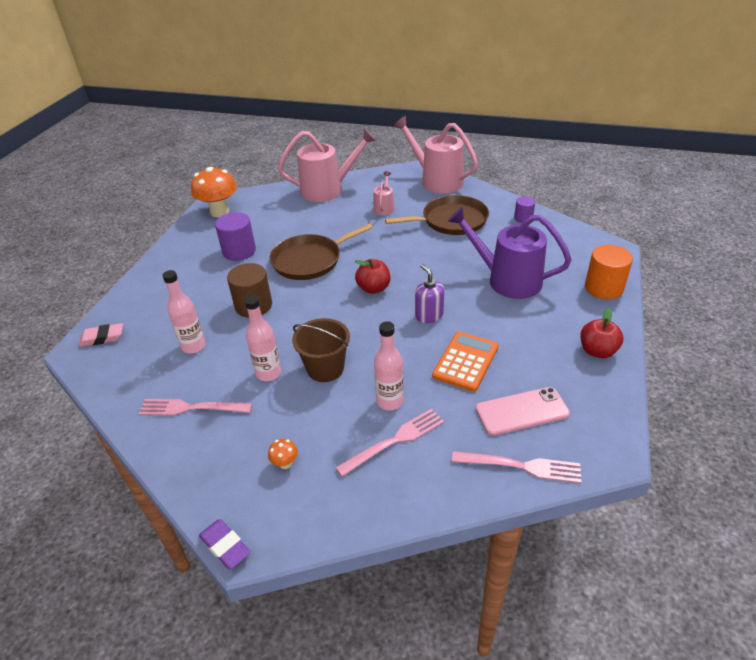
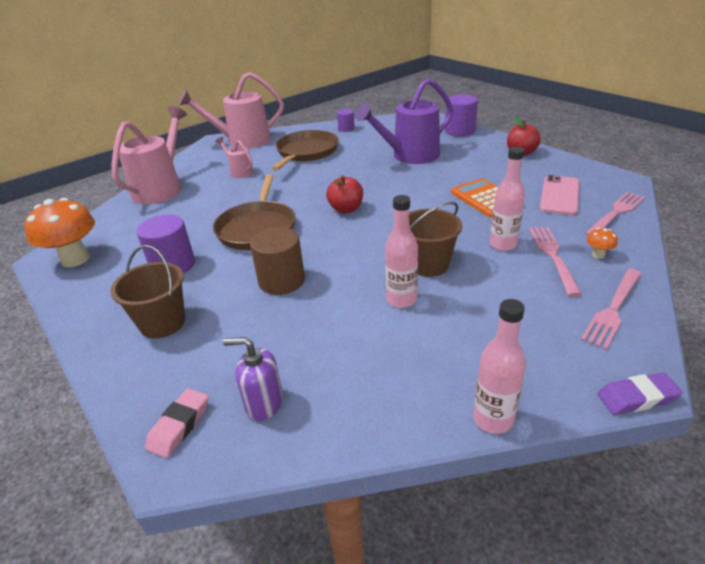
camera: 55 degrees left, 5 degrees down
(180, 282) = (162, 323): none -> brown bucket
(191, 408) = (405, 371): pink fork -> pink fork (613, 309)
(193, 346) = (298, 342): pink bottle -> pink bottle (493, 419)
(285, 463) = (541, 324): orange mushroom -> orange mushroom (598, 255)
(429, 315) = (413, 196): purple soap dispenser -> purple soap dispenser (264, 403)
(603, 288) = (459, 131): orange cylinder -> purple cylinder

